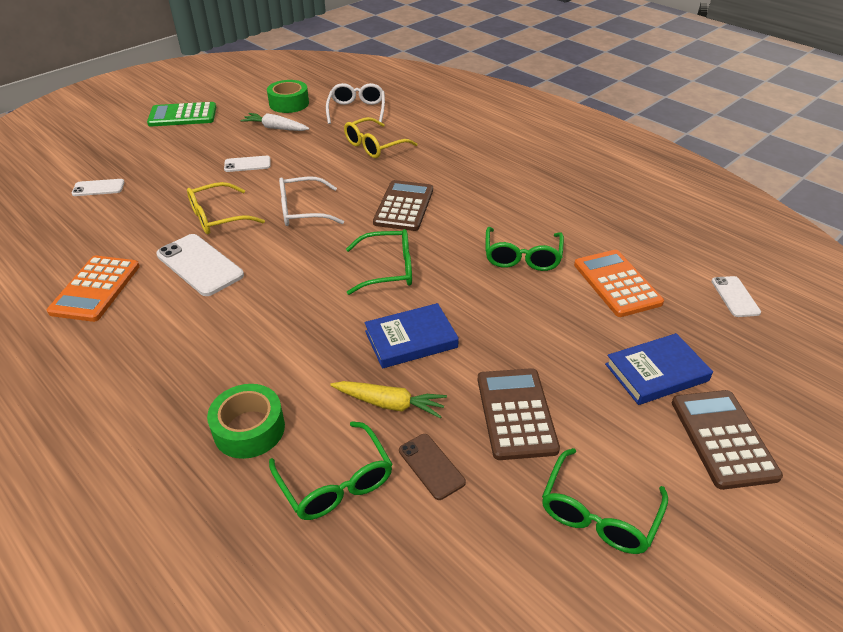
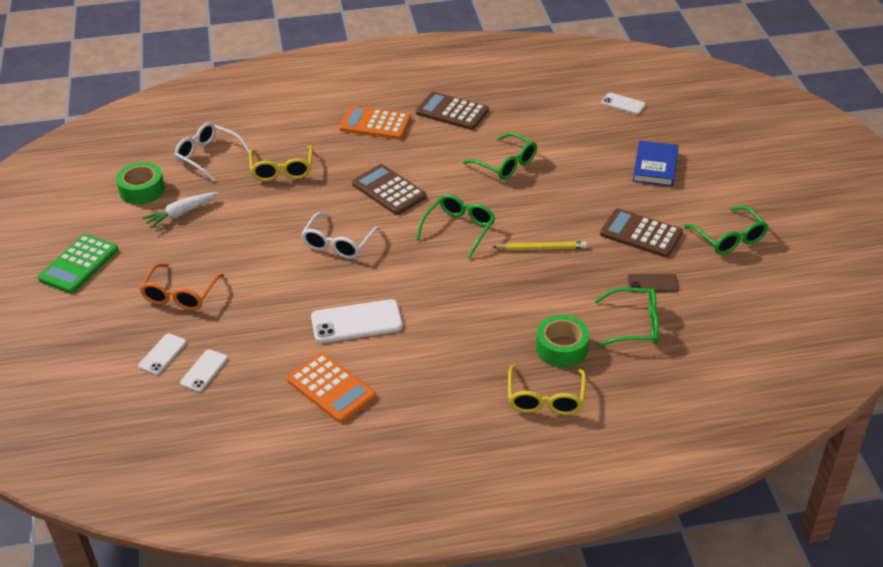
camera: 55 degrees left, 0 degrees up
(176, 167) = (180, 295): none -> orange glasses
(218, 217) = (297, 293): yellow glasses -> yellow glasses (545, 399)
(247, 164) = (227, 251): white phone -> white phone (204, 371)
(389, 404) = (591, 280): yellow carrot -> none
(411, 339) = (542, 248): blue book -> yellow pencil
(617, 283) = (570, 140): orange calculator -> orange calculator (375, 124)
(723, 438) = (717, 171): brown calculator -> brown calculator (452, 112)

